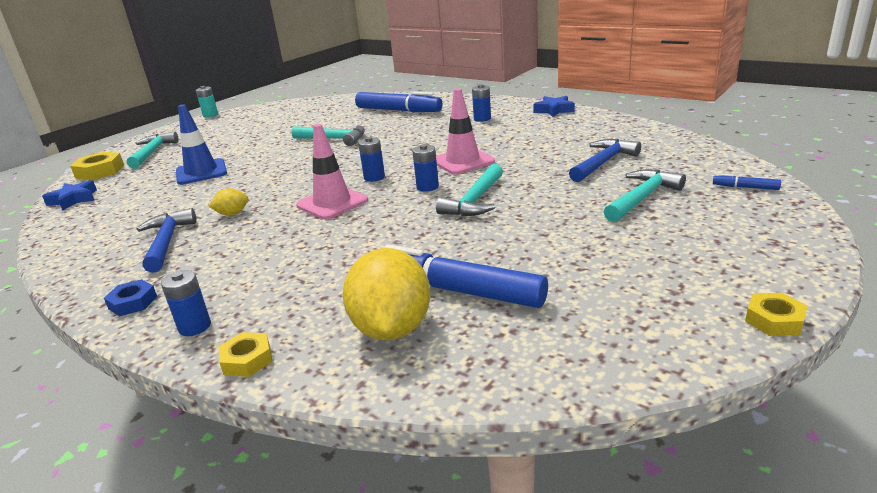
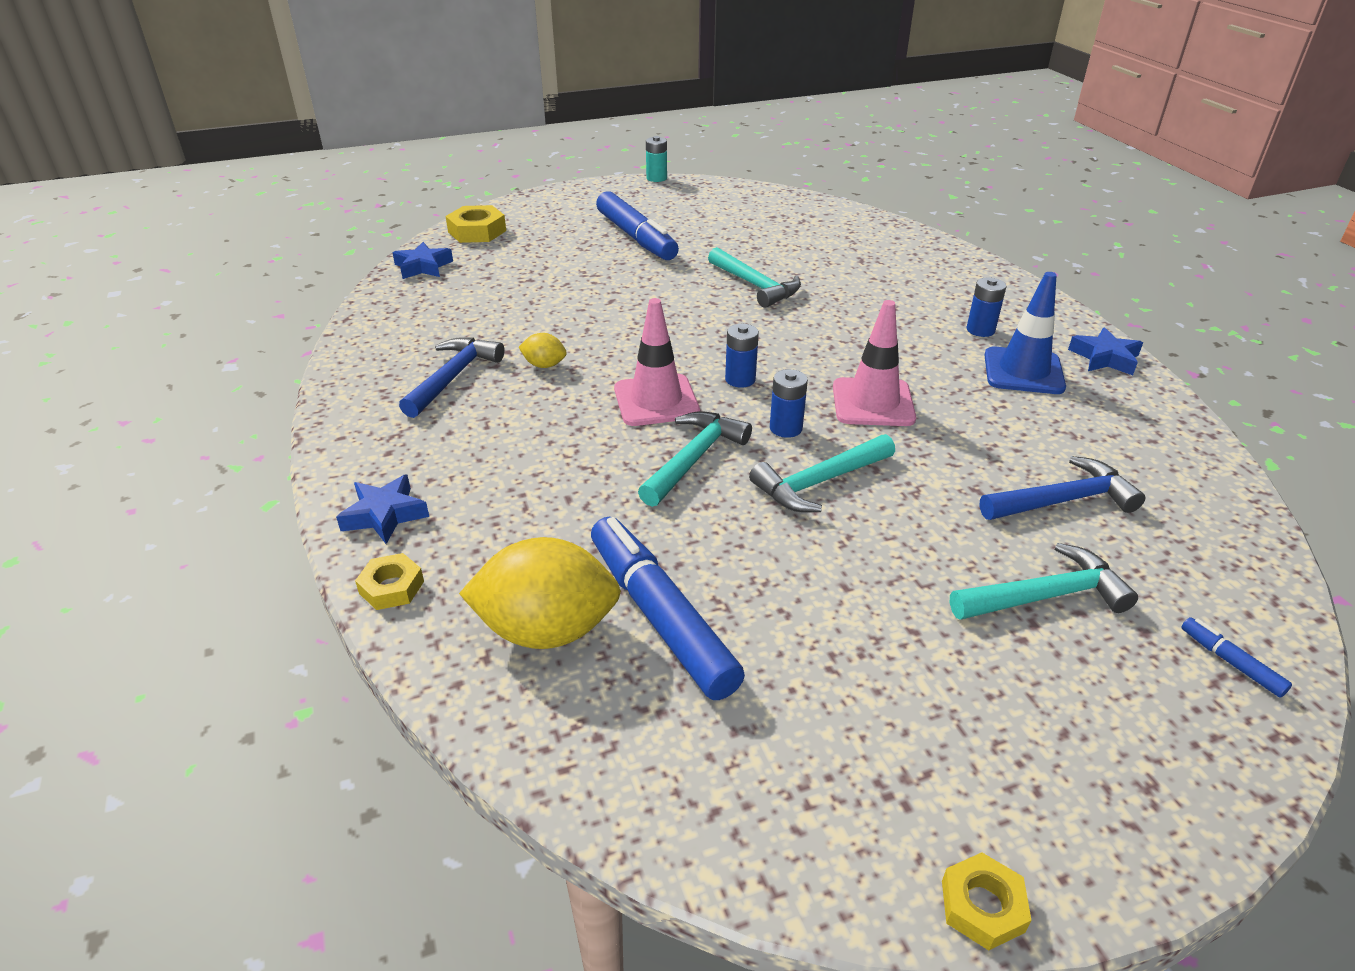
camera: 30 degrees right, 10 degrees up
(133, 302) = (362, 450): blue nut -> none
(152, 152) = (547, 221): turquoise hammer -> turquoise hammer (694, 459)
(194, 327) = (385, 515): blue battery -> blue star
(201, 172) = (568, 279): blue traffic cone -> blue traffic cone (1023, 371)
(392, 328) = (547, 630): yellow lemon -> yellow lemon turned 60 degrees clockwise
(398, 111) = (883, 264): blue marker -> blue marker (636, 237)

